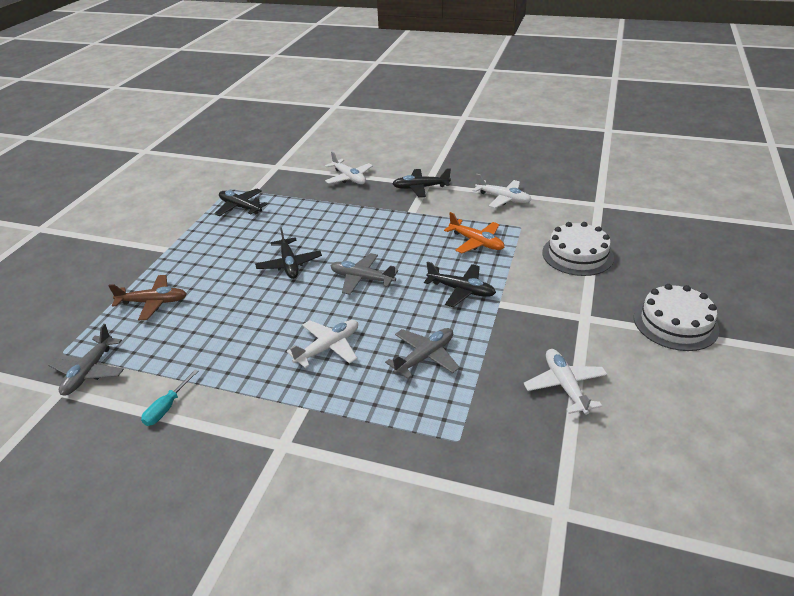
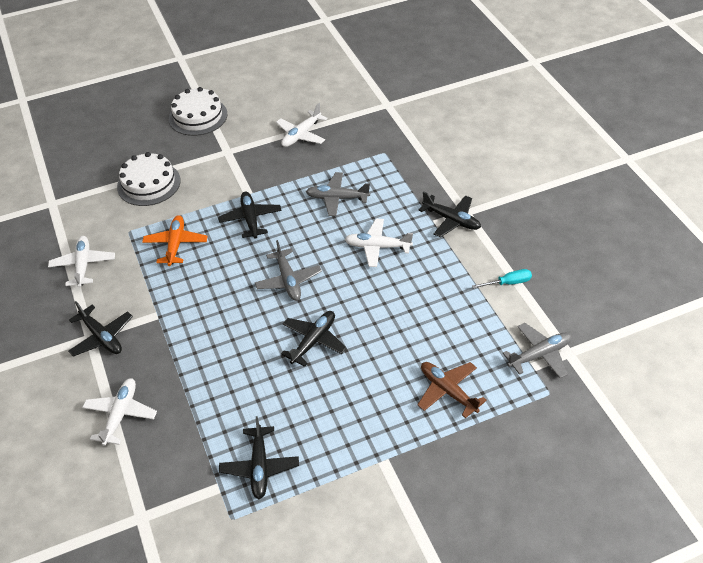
camera: 130 degrees left, 10 degrees up
(288, 424) = (451, 220): none -> black plane

